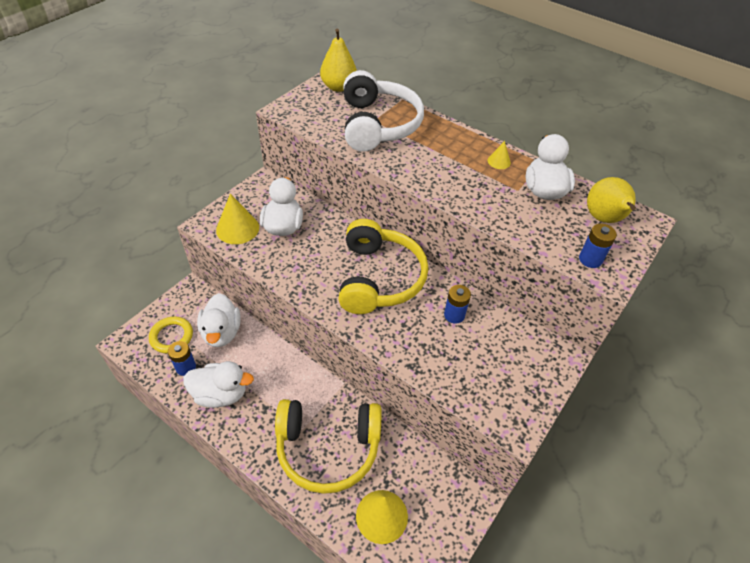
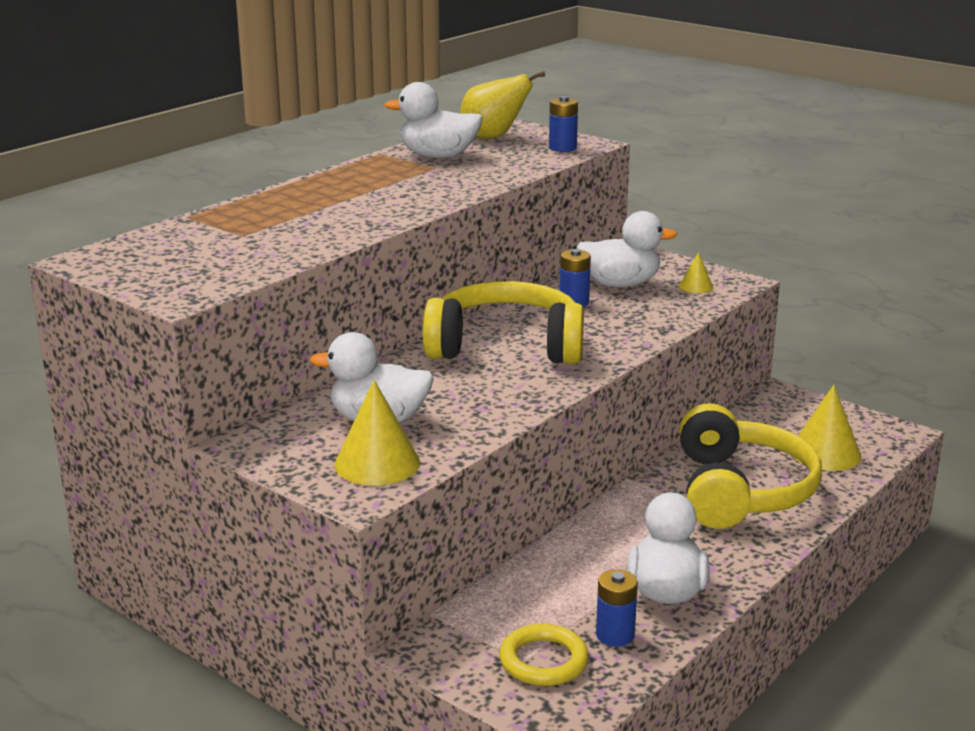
camera: 85 degrees left, 25 degrees down
(222, 332) = (532, 600): white duck -> white duck (620, 284)
(338, 87) = (122, 257): yellow pear -> none
(378, 125) = (257, 232): white headphones -> none
(499, 161) = (372, 172): yellow cone -> yellow cone (696, 286)

